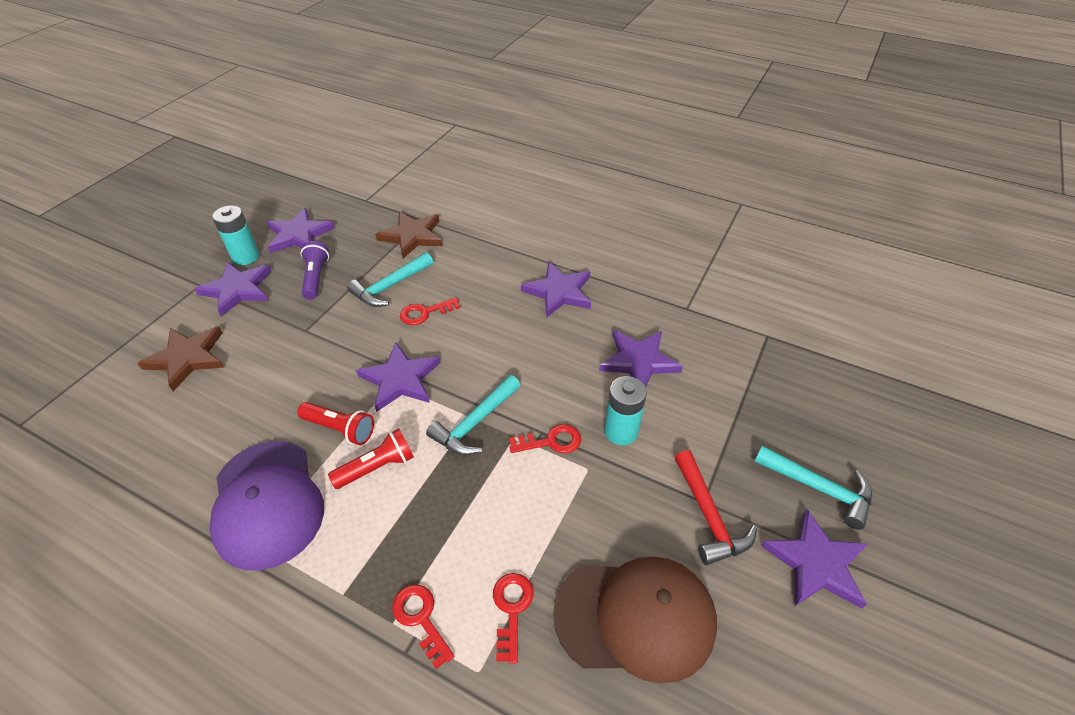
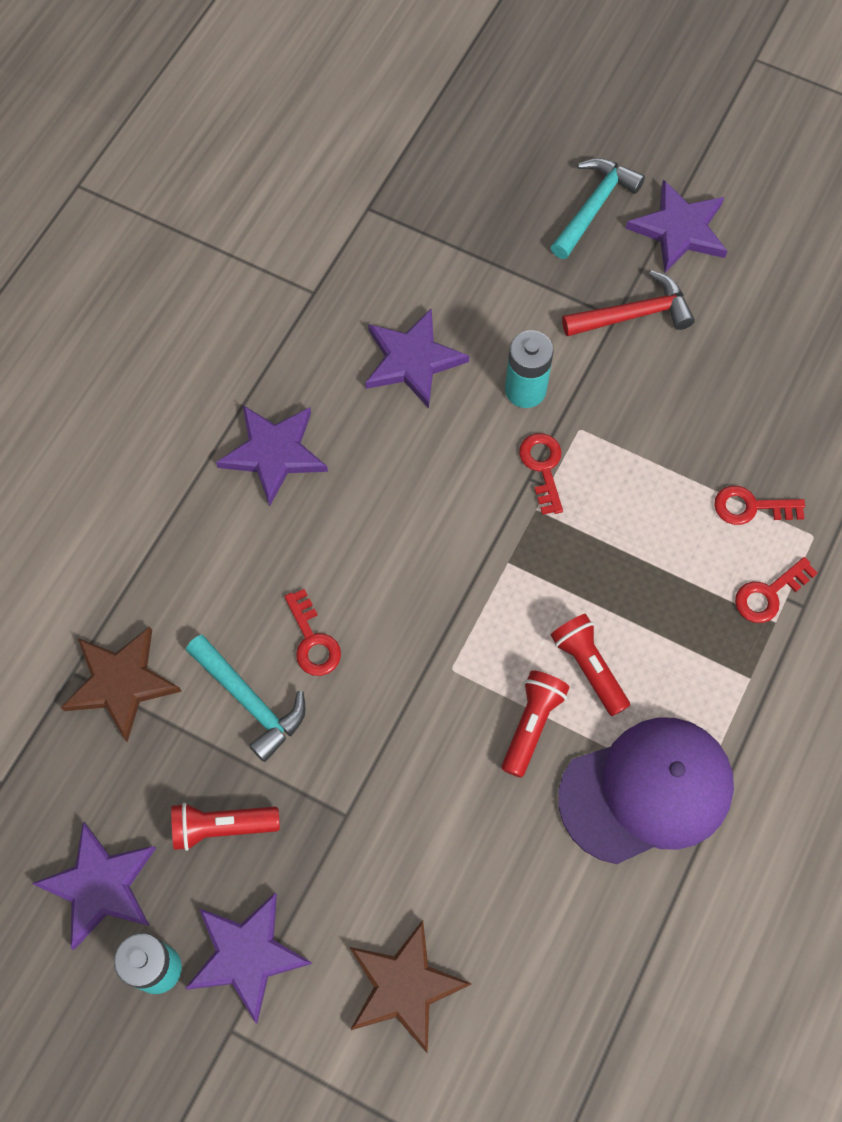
camera: 90 degrees left, 20 degrees up
(316, 277) = (222, 827): purple flashlight -> red flashlight
(400, 379) = (445, 659): purple star -> none
(475, 423) = (518, 556): turquoise hammer -> none
(635, 617) = (748, 394): brown cap -> none

